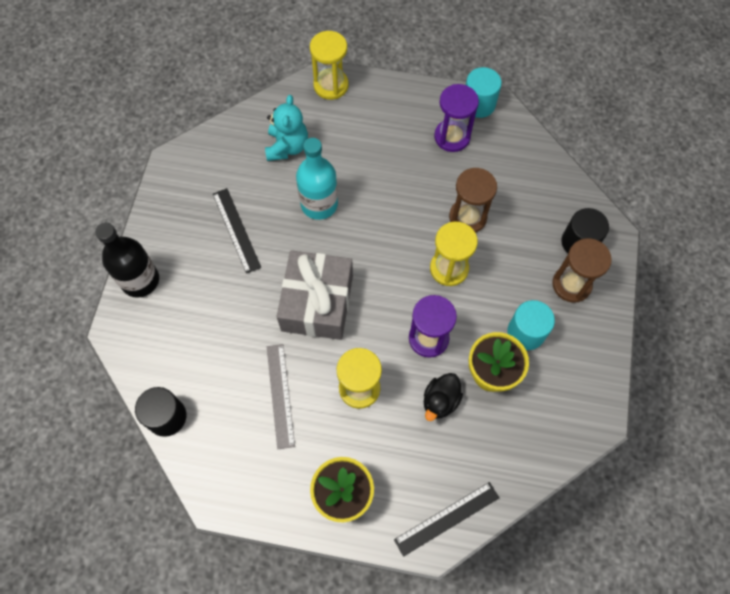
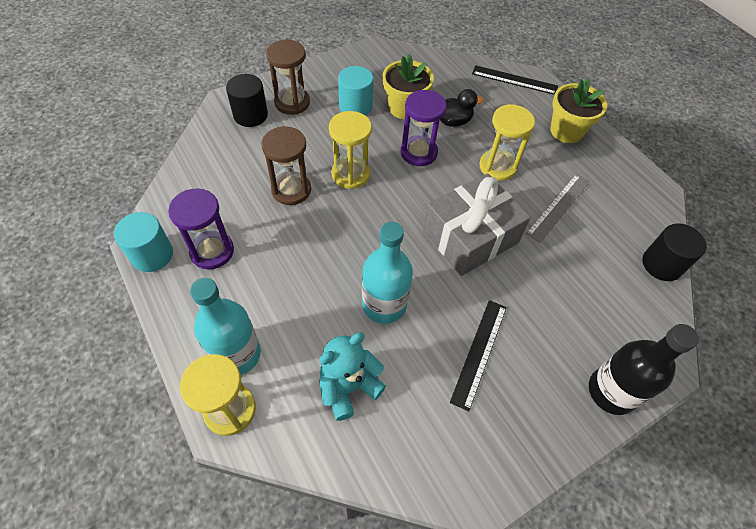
camera: 135 degrees left, 10 degrees down
(362, 107) = (237, 354): none -> turquoise bottle

